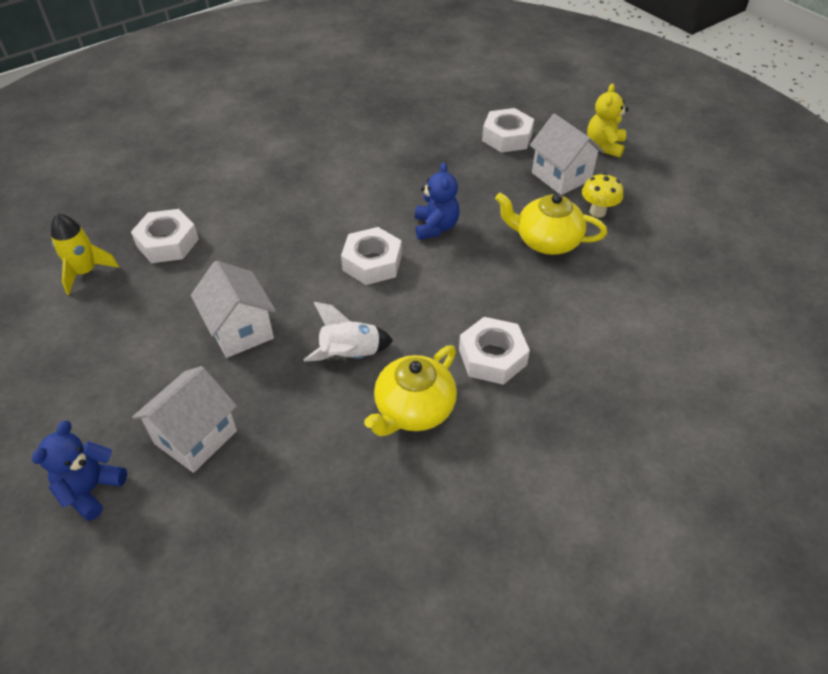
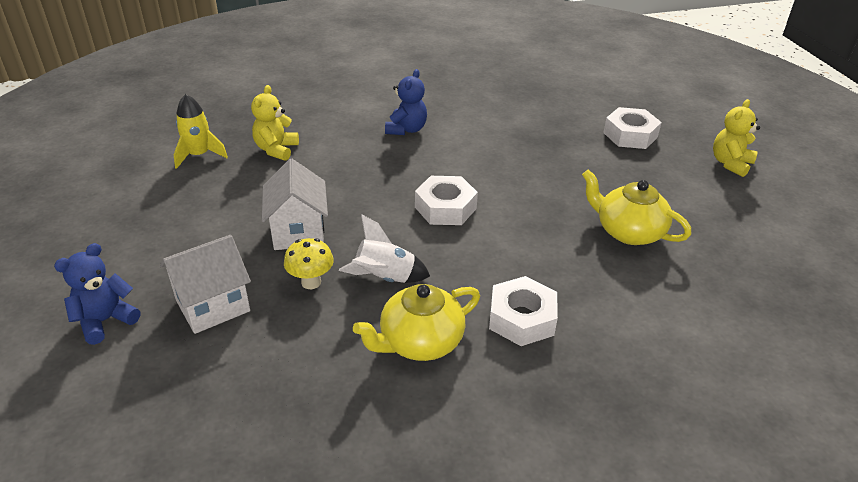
camera: 20 degrees right, 10 degrees down
(167, 243) = (276, 149): white nut -> yellow teddy bear
(435, 227) = (521, 193): blue teddy bear -> blue teddy bear (406, 129)
(561, 176) = (671, 180): white house -> none
(597, 212) = (696, 219): yellow mushroom -> yellow mushroom (311, 282)

